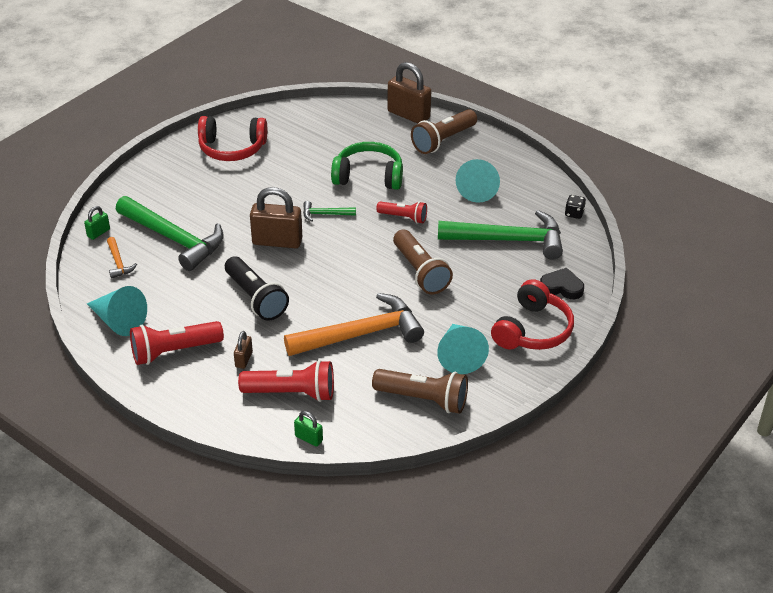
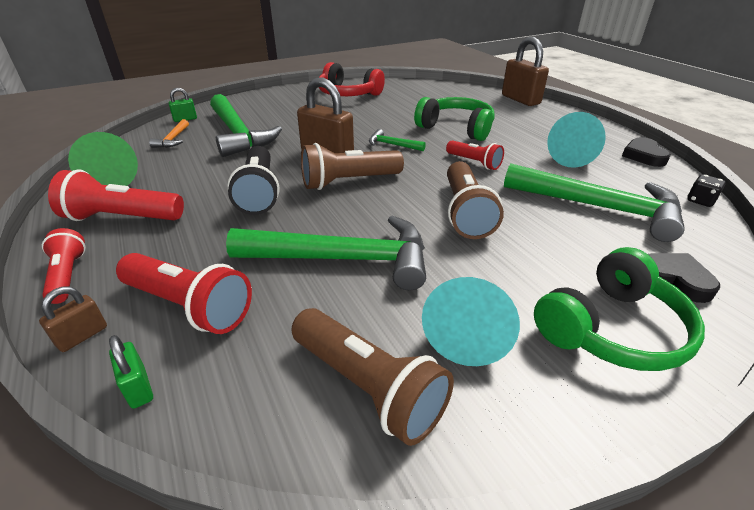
camera: 25 degrees right, 5 degrees down
(118, 321) = (112, 179): turquoise cone -> green cone
(191, 401) = (68, 276): none -> red flashlight
(244, 359) = (180, 247): brown padlock -> brown padlock (82, 336)
(361, 334) = (344, 259): orange hammer -> green hammer
(443, 141) = (547, 119): brown flashlight -> brown flashlight (348, 182)
(531, 172) = (643, 156): none -> black heart
(532, 330) = (611, 329): red headphones -> green headphones

